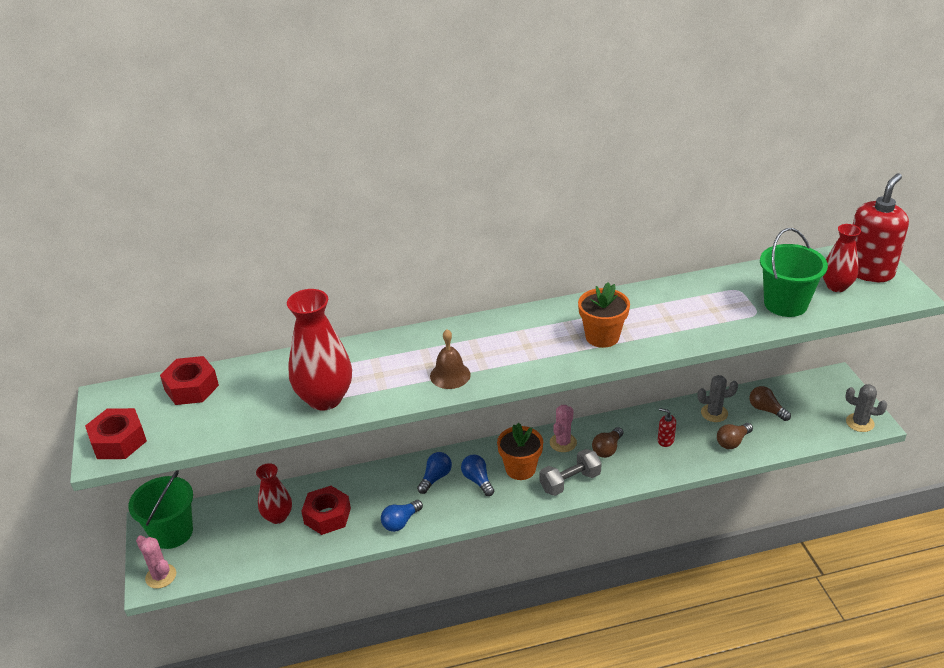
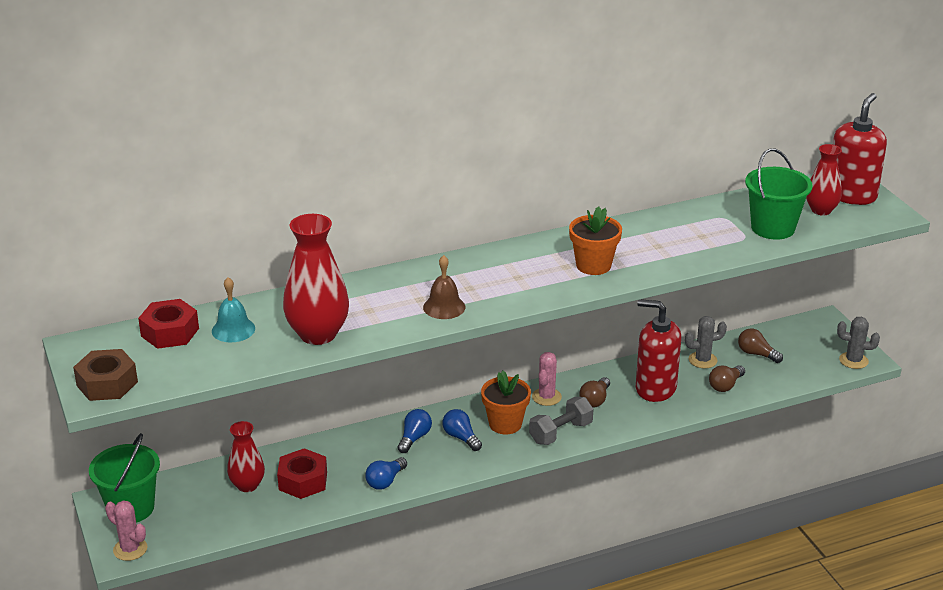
camera: 10 degrees left, 5 degrees down
(118, 441) = (107, 384): red nut -> brown nut
(249, 388) = (233, 329): none -> turquoise bell
(665, 440) = (655, 388): red soap dispenser -> red soap dispenser, size x2.33

